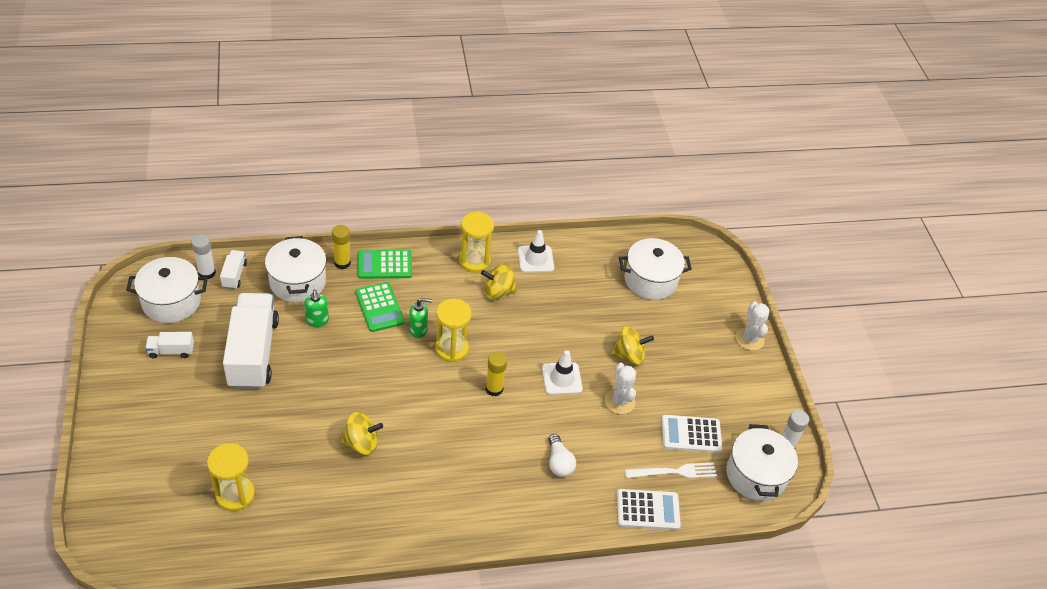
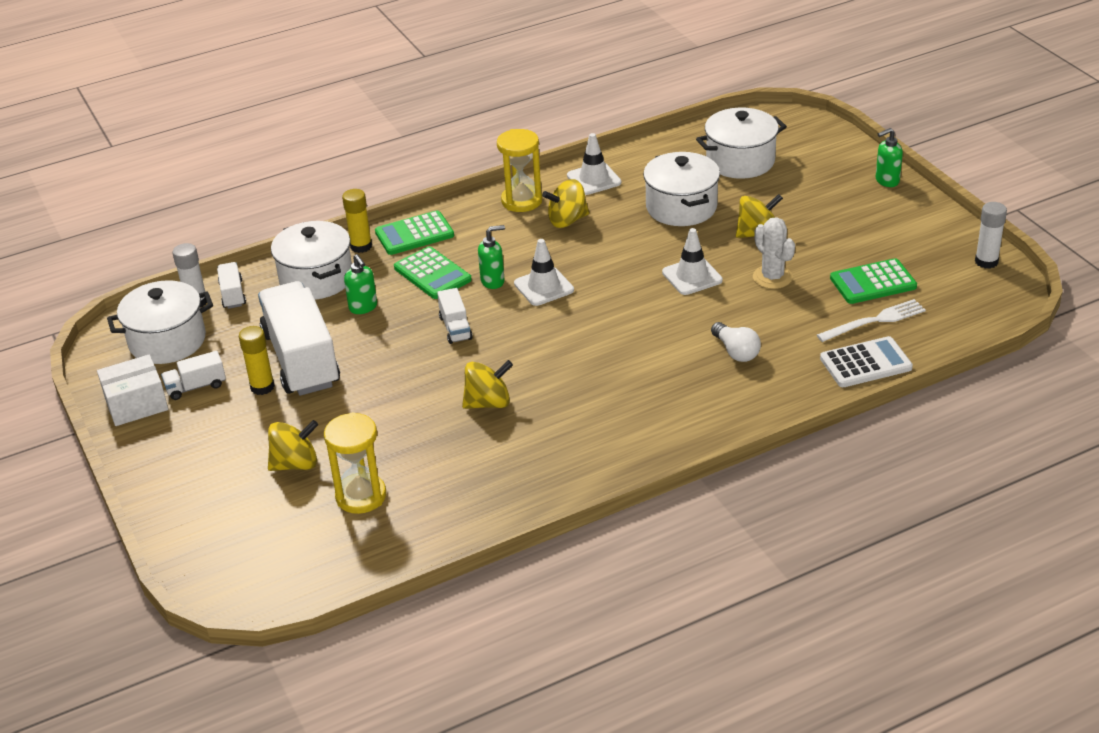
camera: 10 degrees left, 10 degrees down
(125, 351) = (136, 404): none -> white box
(205, 448) = (295, 464): none -> yellow spinning top
(372, 364) = (455, 328): none -> white truck
(451, 349) = (544, 287): yellow hourglass -> white traffic cone
(494, 389) = (617, 308): yellow glue stick -> yellow glue stick (262, 387)
(691, 434) = (873, 282): white calculator -> green calculator
(749, 339) = (886, 181): white cactus -> green soap dispenser
(755, 475) = (969, 296): white pot -> white pot (681, 207)

